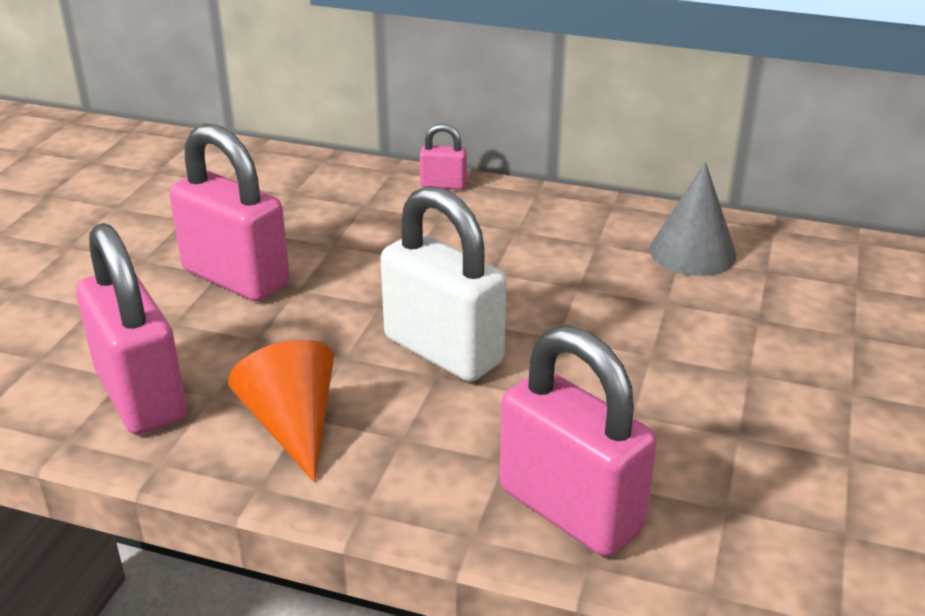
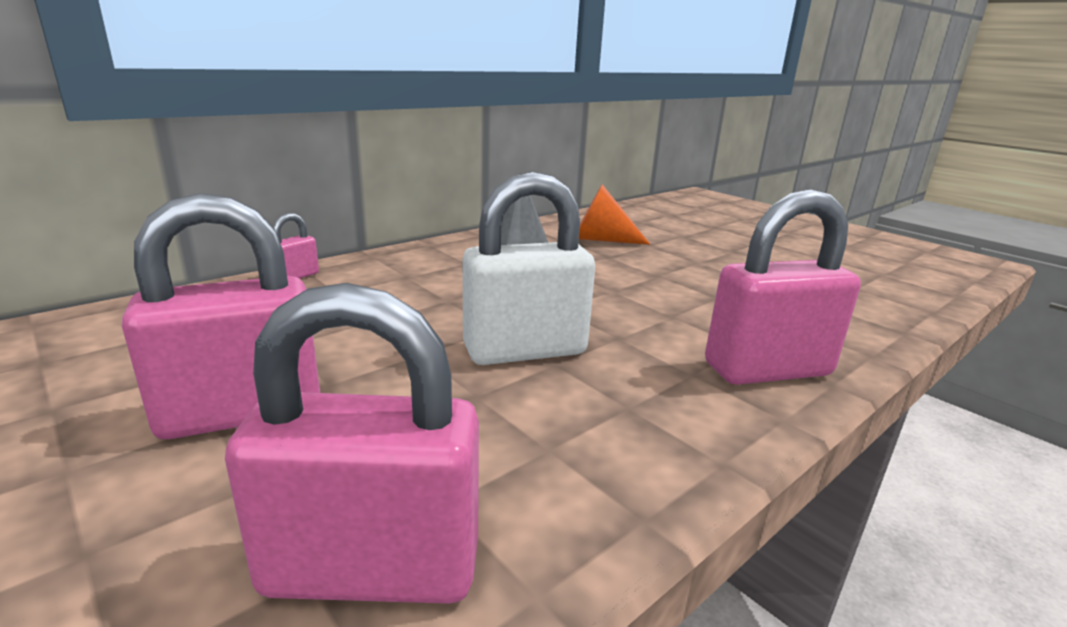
camera: 60 degrees left, 10 degrees down
(292, 425) = (556, 461): orange cone -> orange cone (601, 240)

